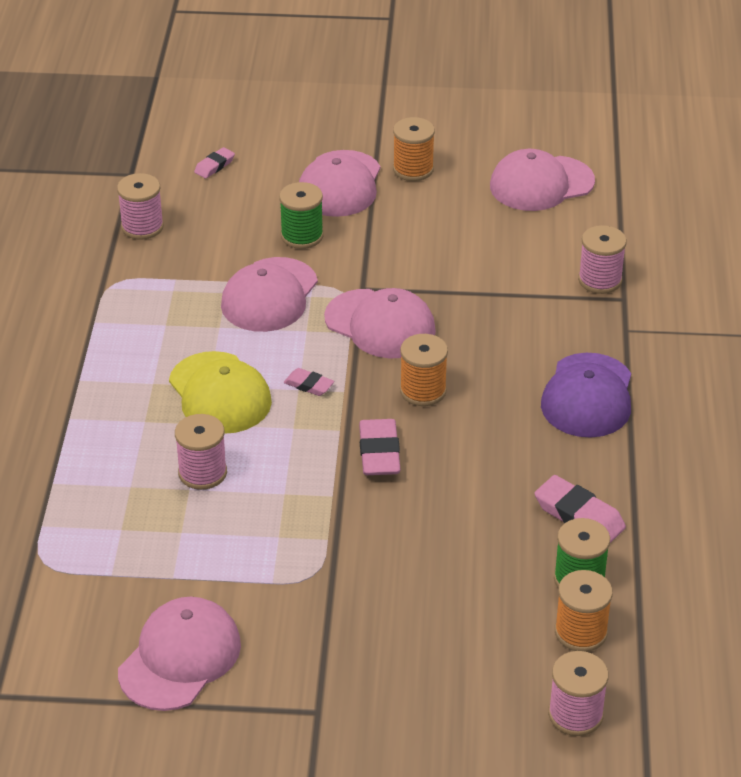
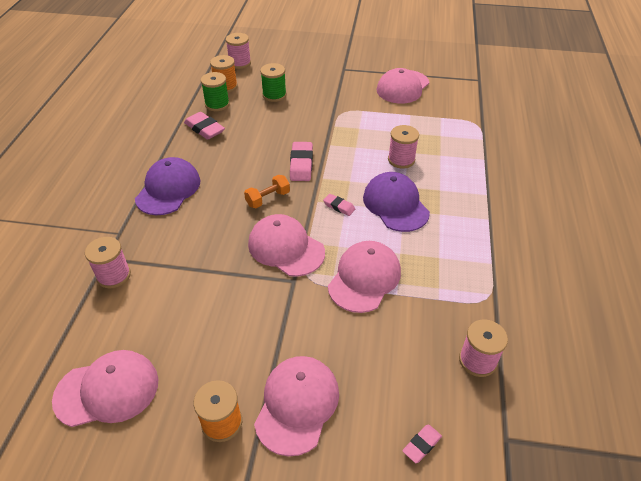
camera: 175 degrees left, 5 degrees up
(220, 393) = (395, 205): yellow cap -> purple cap
(302, 236) = (337, 339): green spool -> green spool (274, 95)
(423, 391) = (268, 199): orange spool -> orange dumbbell

